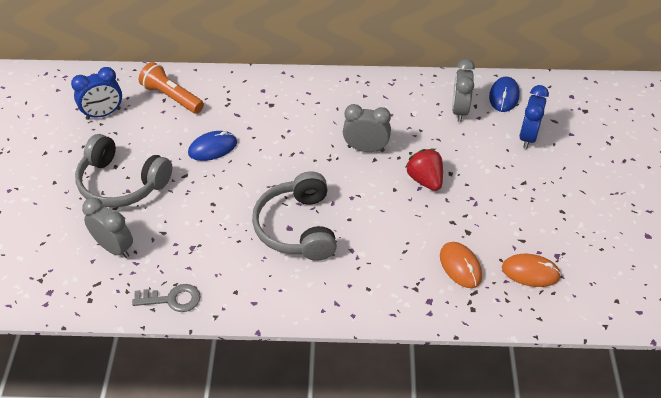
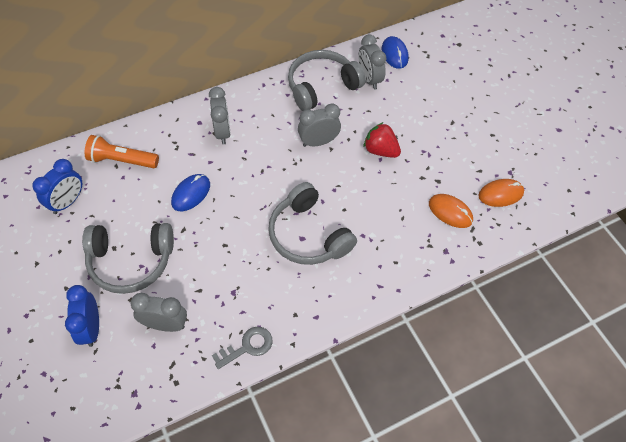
camera: 30 degrees left, 10 degrees up
(278, 106) = (222, 132): none -> grey clock
(404, 100) = (322, 86): none -> grey headphones
(528, 137) = (432, 82): blue clock -> blue clock (91, 328)

